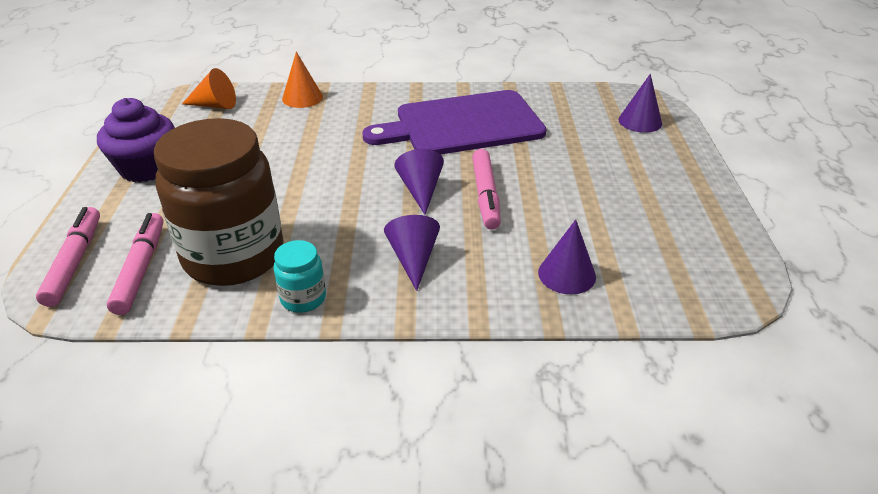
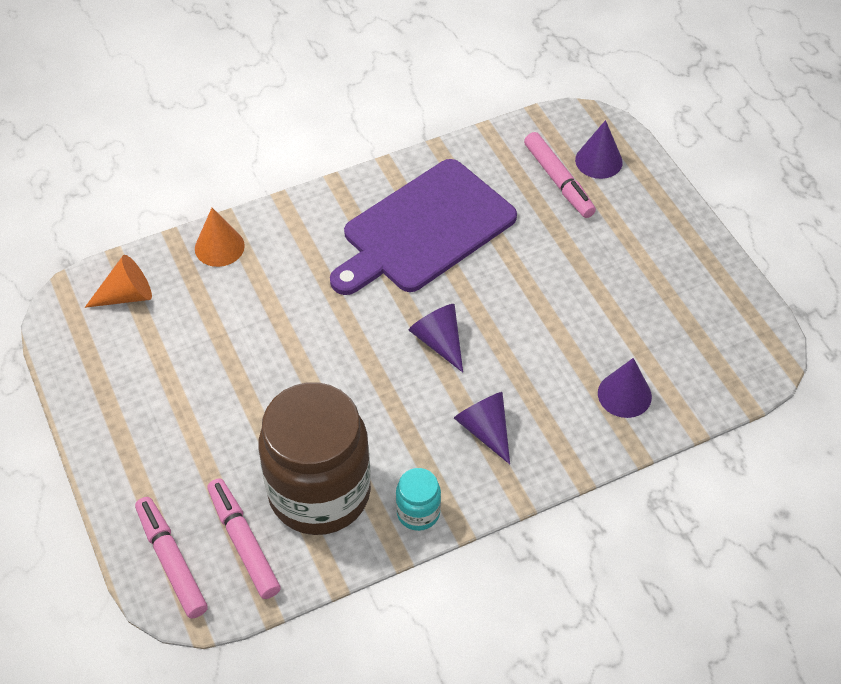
camera: 25 degrees left, 15 degrees up
(147, 168) = (133, 418): purple cupcake -> none
(485, 195) = (504, 325): pink marker -> pink marker (558, 181)

